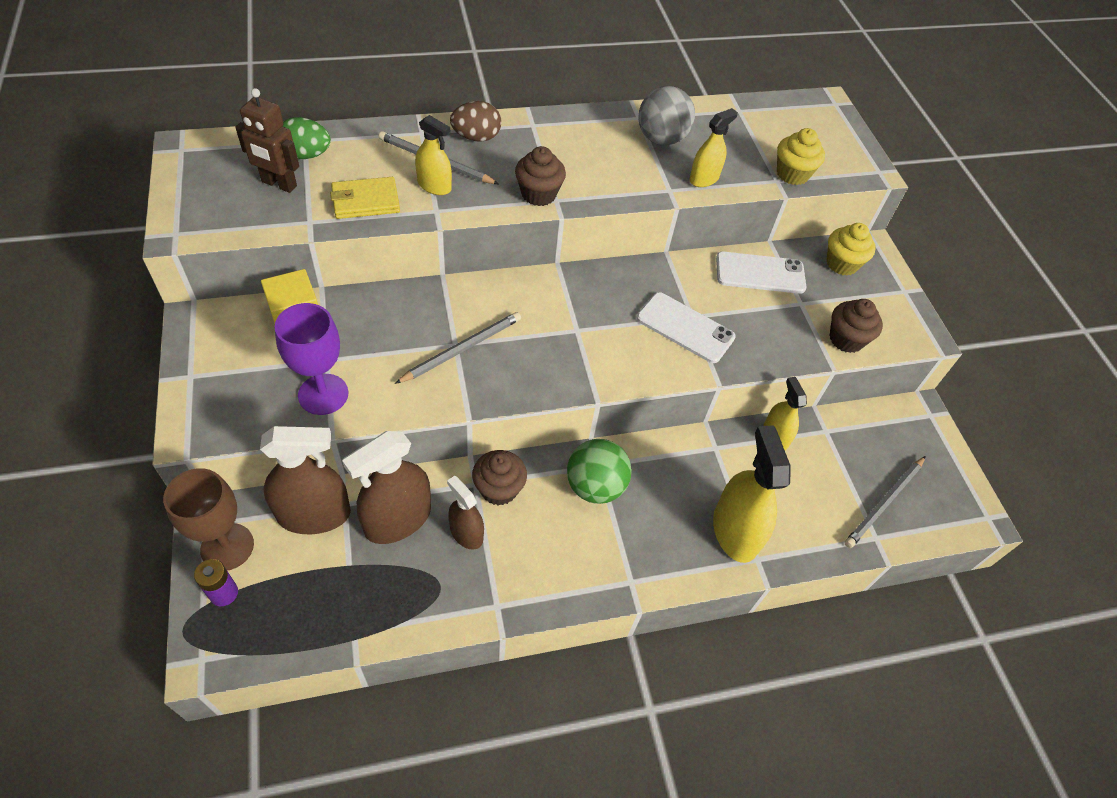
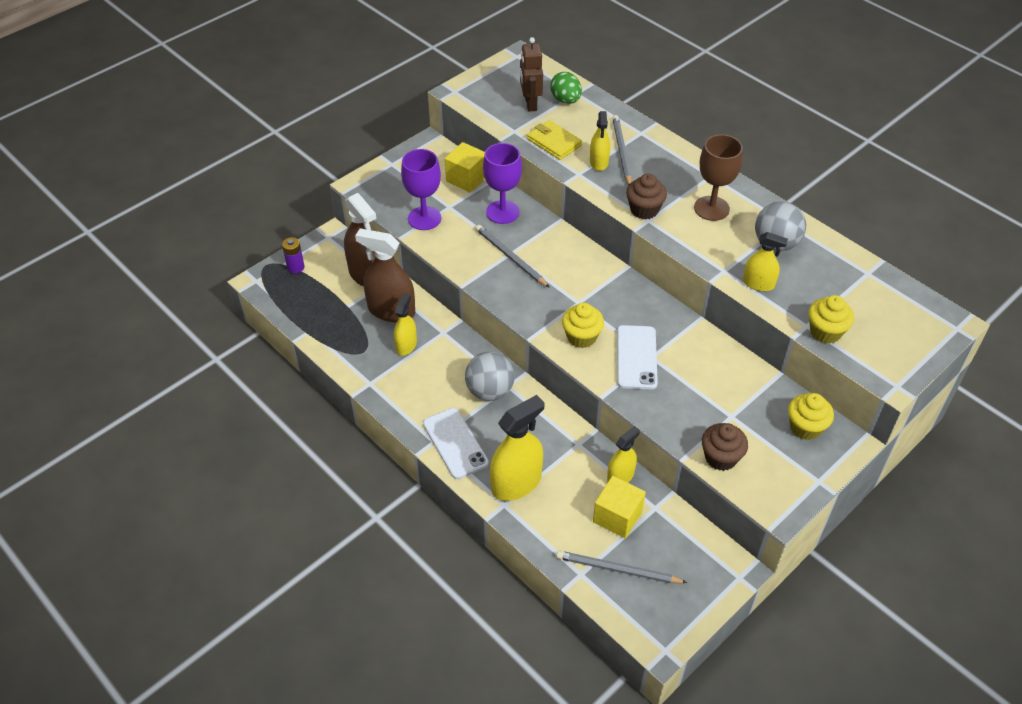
camera: 65 degrees right, 5 degrees down
(227, 547) = (322, 253): brown goblet -> brown goblet (711, 208)
(385, 317) = (502, 212): none -> purple goblet
(462, 349) = (510, 257): grey pencil -> grey pencil turned 150 degrees counterclockwise
(466, 533) = (406, 345): brown spray bottle -> yellow spray bottle
(476, 137) = (665, 157): brown egg -> none
(499, 489) = (448, 345): brown cupcake -> none
(595, 486) = (490, 391): green ball -> grey ball
(627, 355) = (581, 337): none -> yellow cupcake
(760, 273) = (737, 379): white phone -> white phone (455, 443)
(822, 467) = (617, 516): none -> yellow cube

